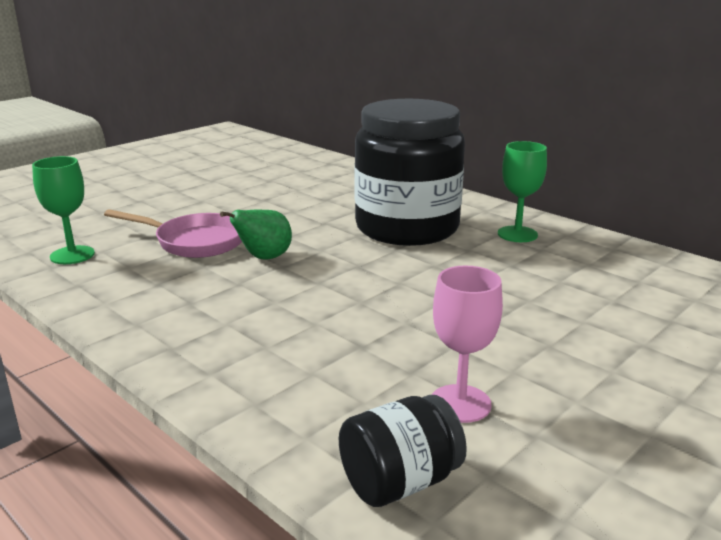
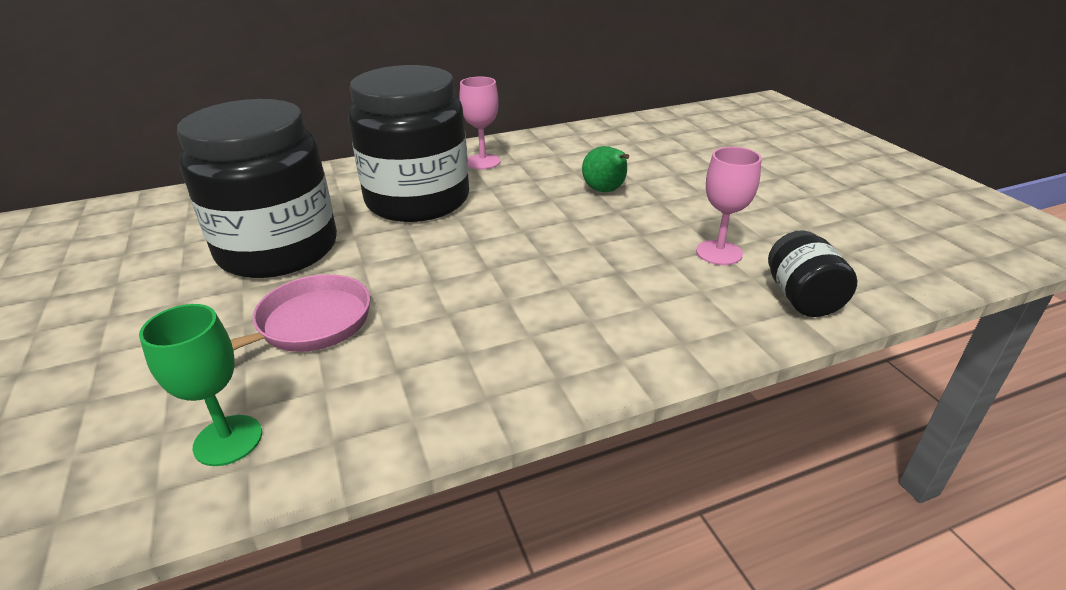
camera: 65 degrees left, 10 degrees up
(264, 258) = (402, 287): green pear -> green pear (605, 191)
(284, 206) = (278, 249): none -> black jar
(517, 234) = (483, 162): green goblet -> pink goblet

